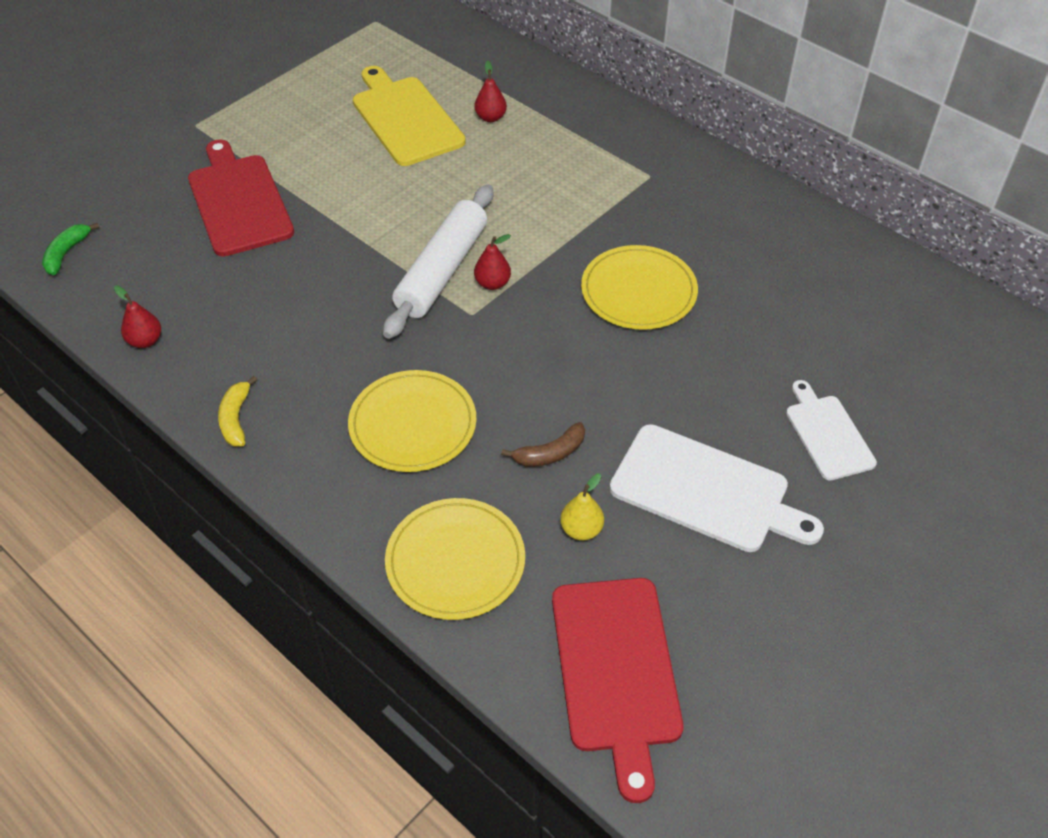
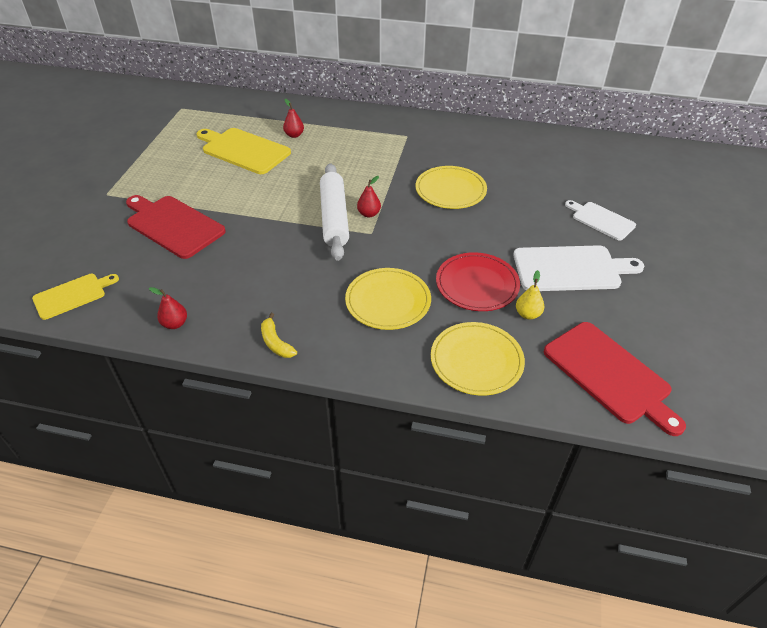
camera: 30 degrees left, 5 degrees down
(66, 253) = (72, 295): green banana -> yellow cutting board
(550, 453) = (477, 284): brown banana -> red plate

